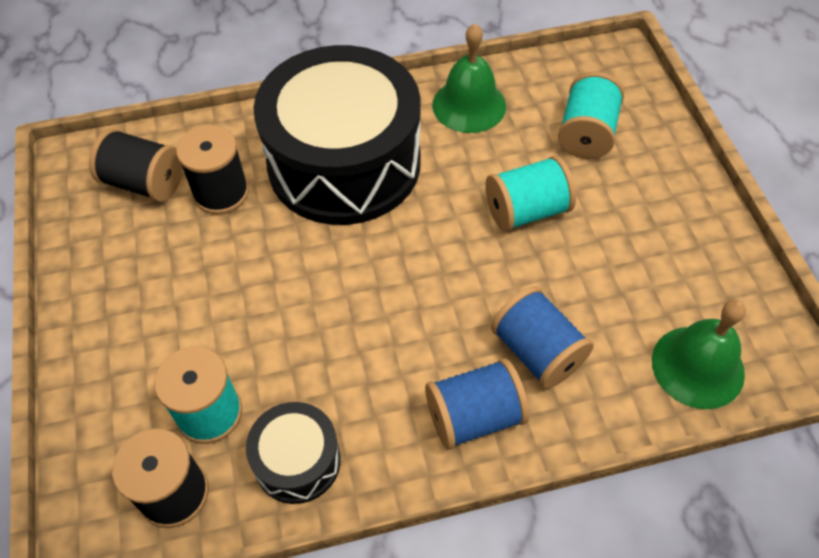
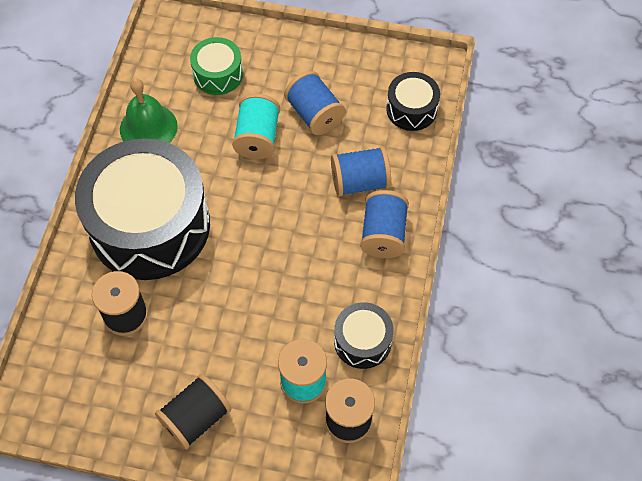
camera: 65 degrees left, 5 degrees up
(144, 183) = (82, 365): black spool -> black spool (196, 418)
(586, 134) = (218, 74): turquoise spool -> green drum
(603, 255) = (314, 114): none -> blue spool
(697, 366) = (411, 109): green bell -> black drum

